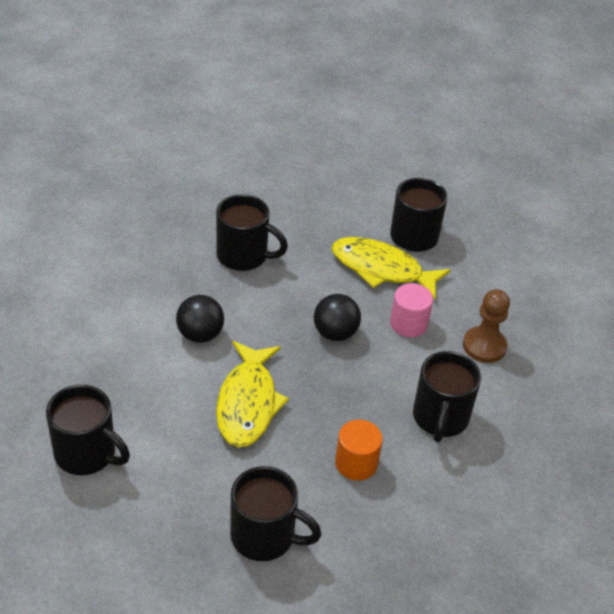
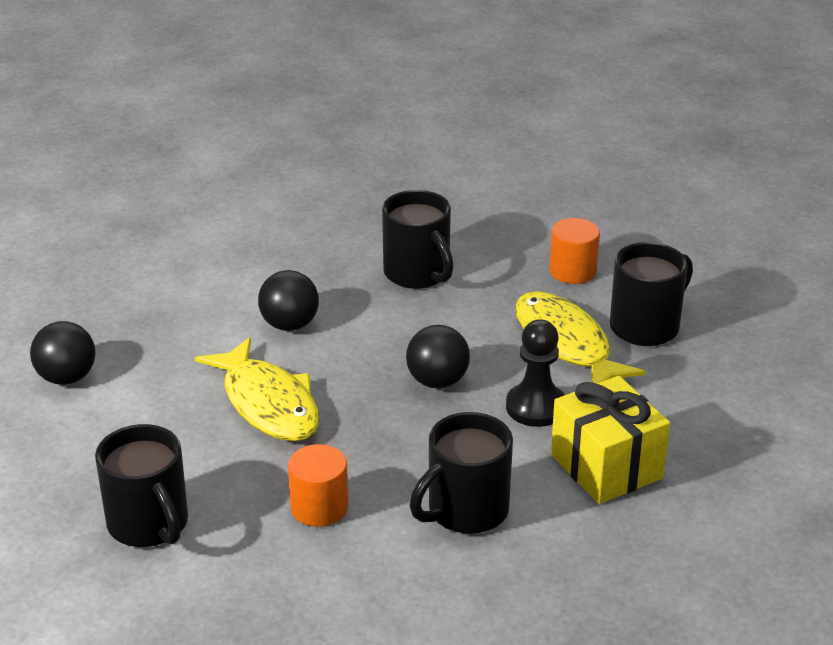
camera: 40 degrees right, 10 degrees down
(87, 454) = (67, 378): black mug -> black ball
(247, 403) = (268, 404): yellow fish -> yellow fish turned 75 degrees counterclockwise
(335, 212) = (572, 271): none -> orange cylinder
(408, 323) = (536, 407): pink cylinder -> black pawn
(484, 346) = (606, 467): brown pawn -> yellow gift

